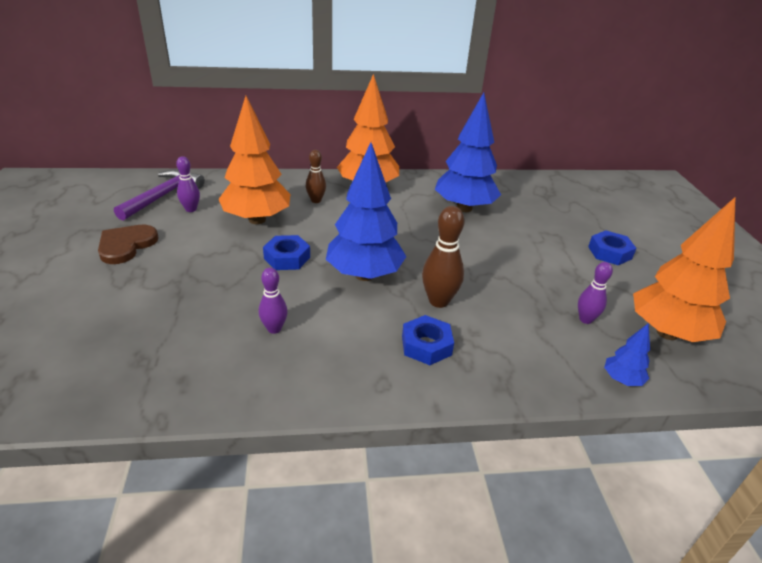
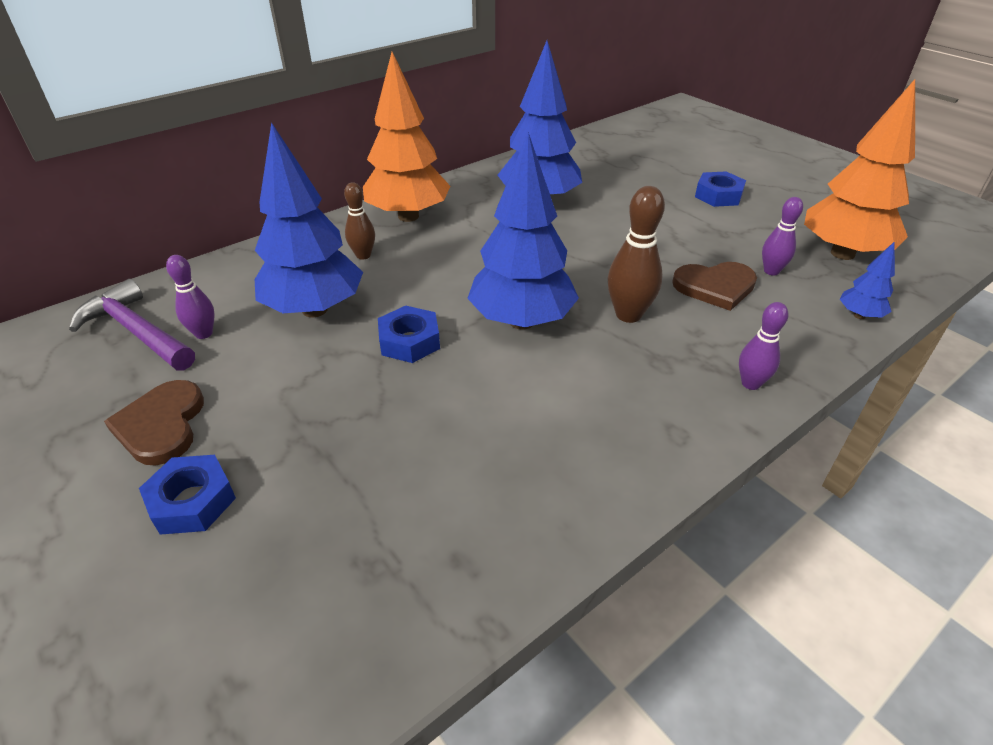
camera: 30 degrees left, 5 degrees up
(163, 196) = (137, 332): purple hammer -> purple hammer turned 45 degrees counterclockwise
(257, 219) = (315, 309): orange tree -> blue tree
(274, 329) = (494, 434): purple bowling pin -> purple bowling pin (750, 383)
(426, 345) = (670, 369): blue nut -> blue nut (192, 501)
(525, 311) = (715, 287): none -> brown heart

